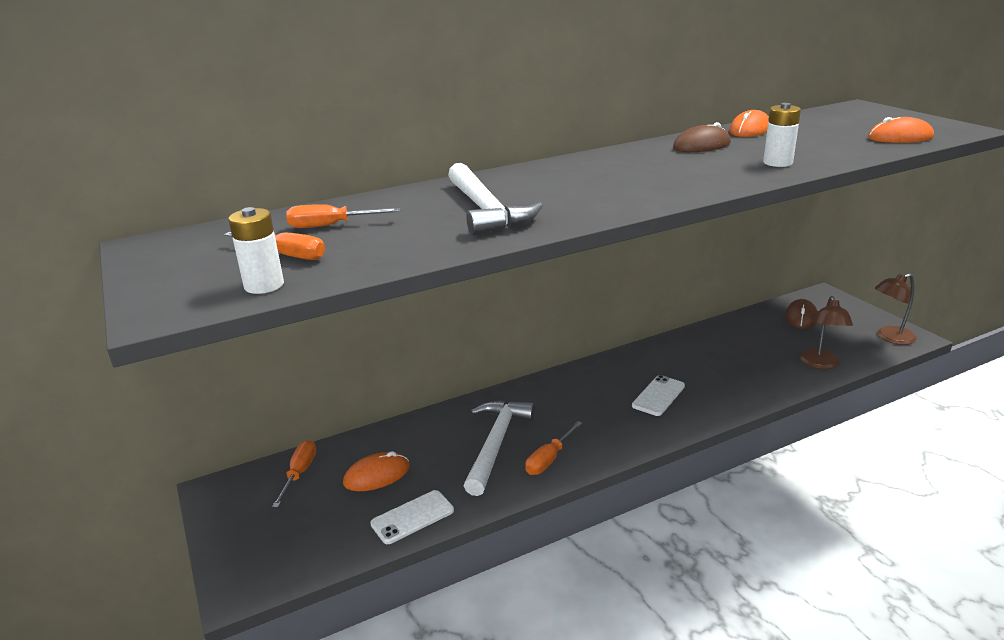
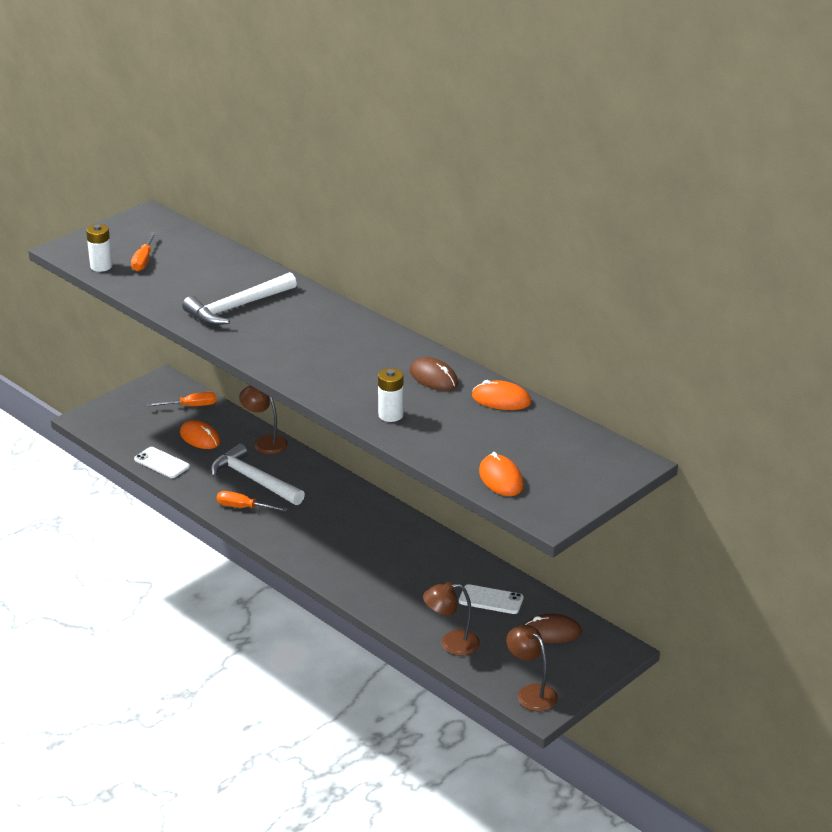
camera: 70 degrees right, 5 degrees up
(331, 226) = (194, 261): orange screwdriver -> none
(423, 426) = (265, 442): none -> brown lamp
(496, 444) = (254, 480): white hammer -> white hammer turned 135 degrees counterclockwise
(658, 396) = (353, 550): white phone -> white phone (491, 600)

